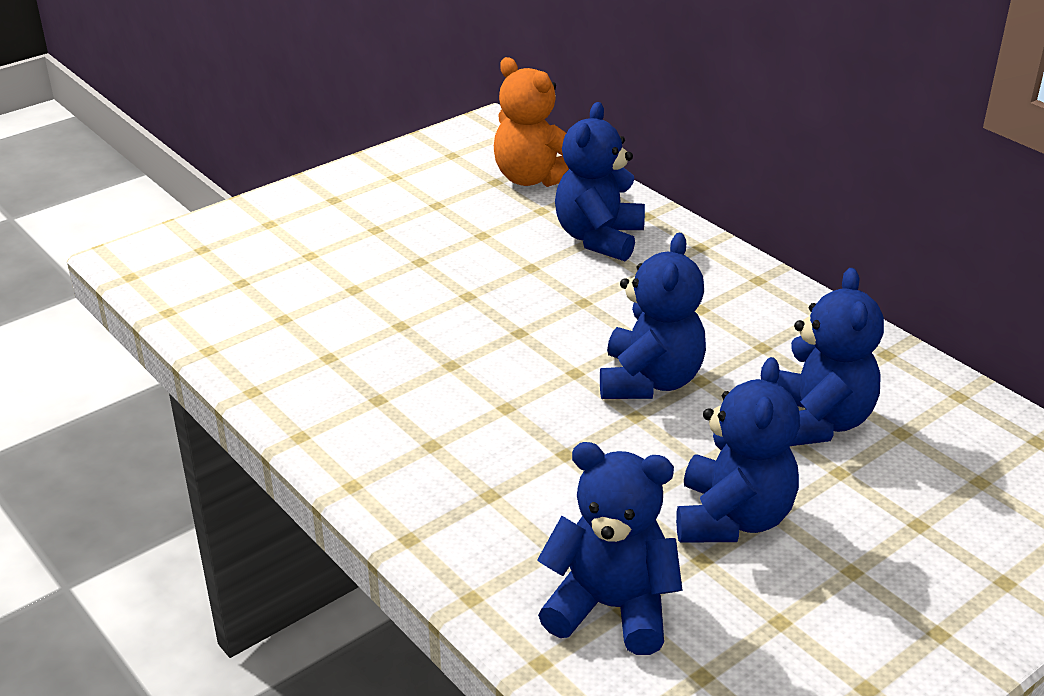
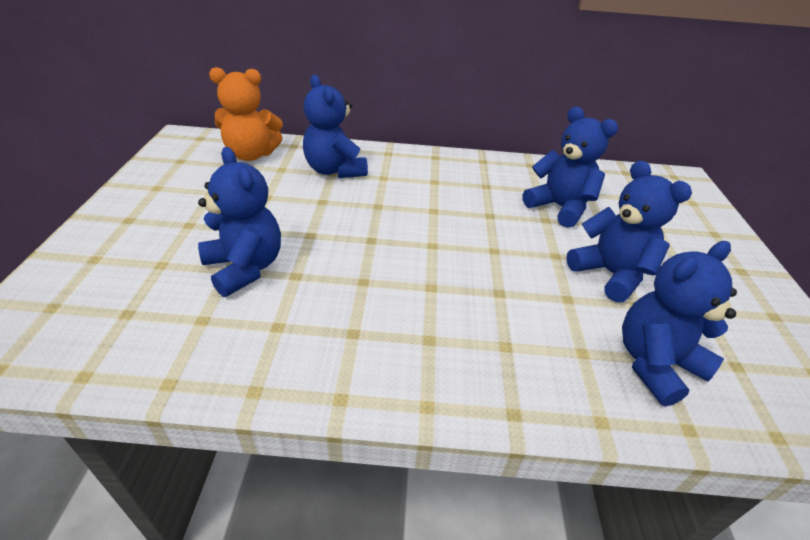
camera: 50 degrees left, 5 degrees up
(650, 381) = (471, 229): blue teddy bear -> blue teddy bear (245, 268)

